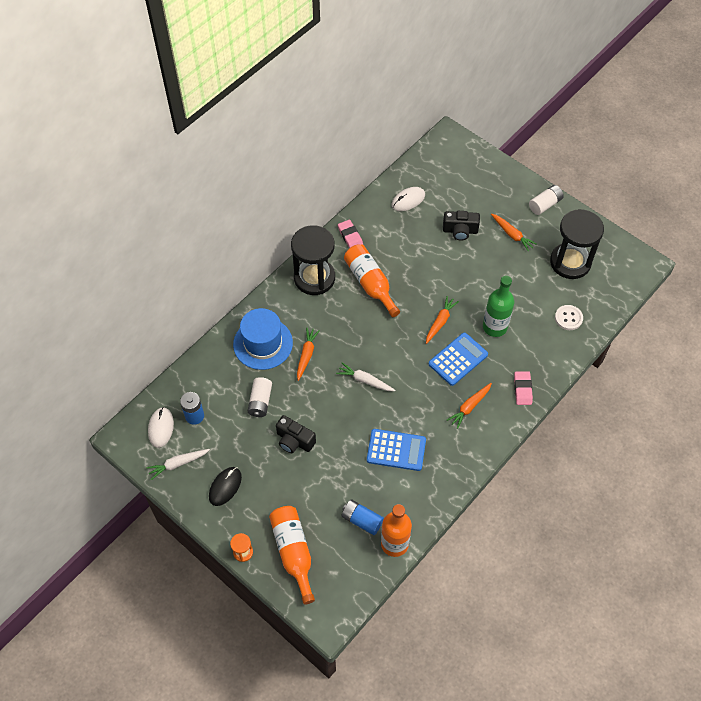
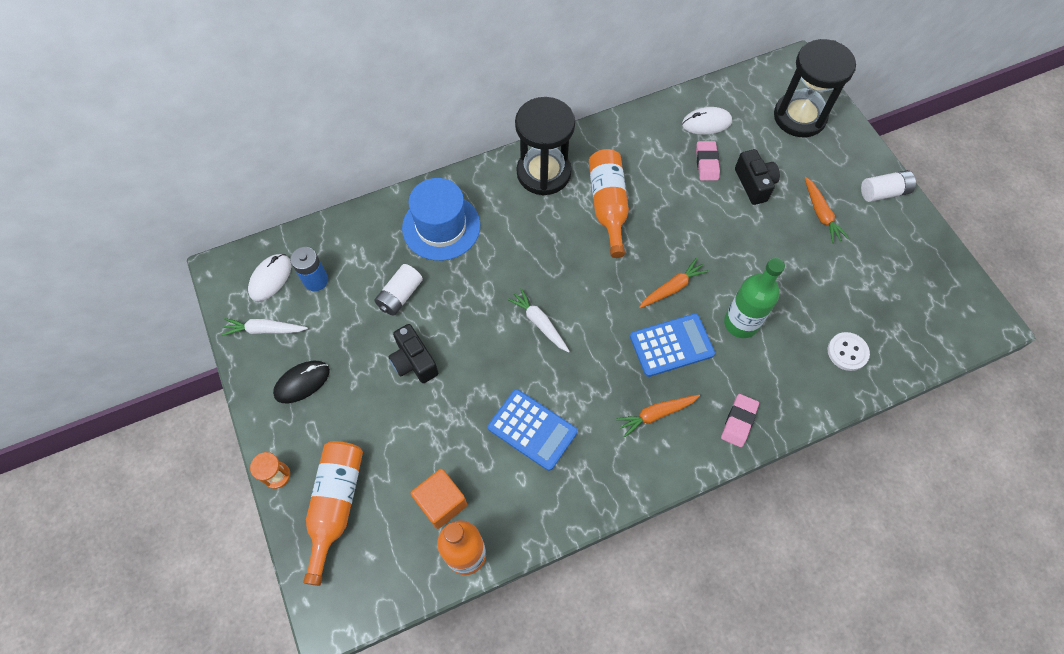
camera: 25 degrees right, 5 degrees up
(306, 355) = (485, 262): orange carrot -> none
(350, 236) = (612, 140): pink eraser -> pink eraser (706, 163)
(362, 520) = (441, 502): blue battery -> orange cube
(460, 231) = (754, 184): black camera -> black camera turned 135 degrees counterclockwise
(570, 262) = (884, 279): black hourglass -> black hourglass (799, 117)

